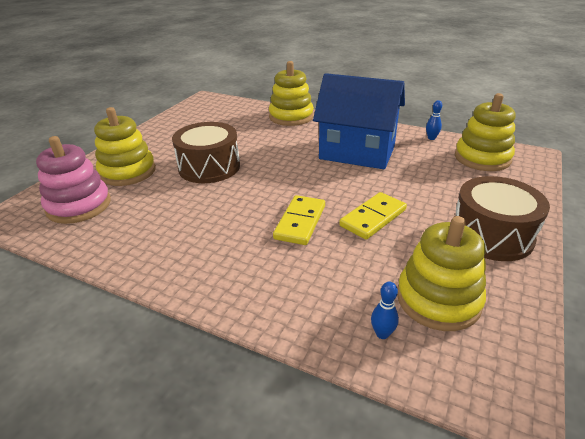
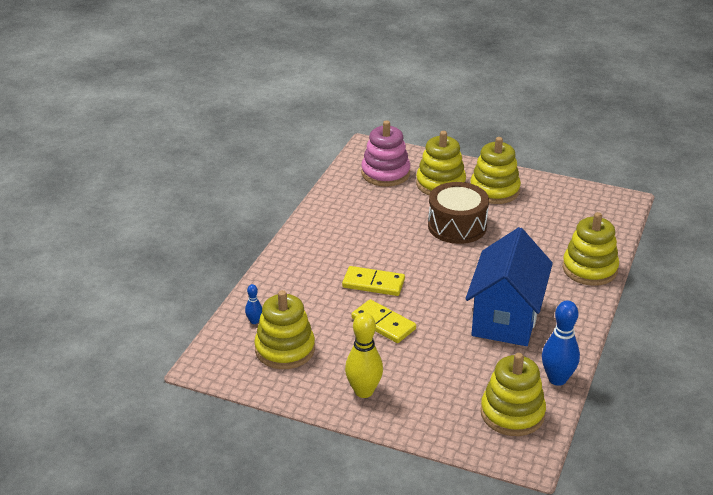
camera: 85 degrees right, 0 degrees up
(158, 145) = (494, 190): none -> yellow stacking toy
(431, 138) = (557, 379): blue bowling pin -> blue bowling pin, size x2.01
(491, 235) = (364, 391): brown drum -> yellow bowling pin

